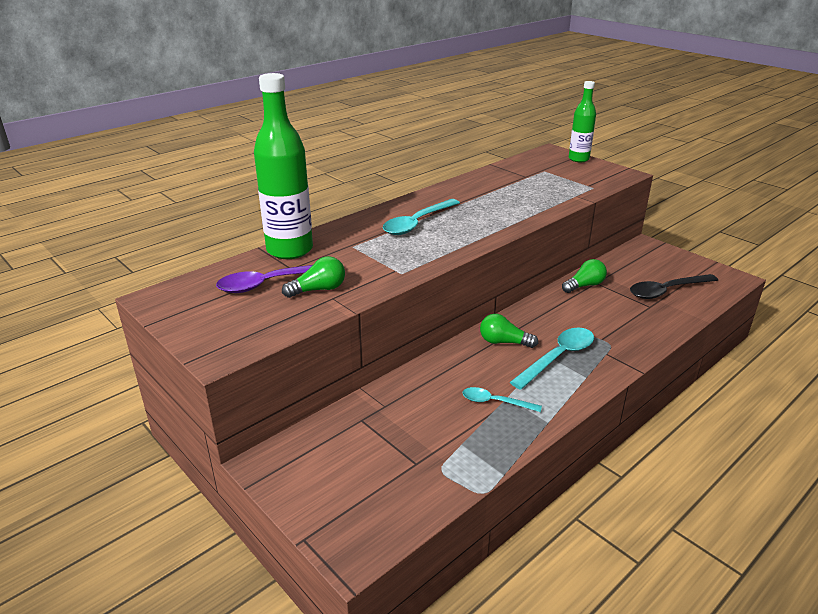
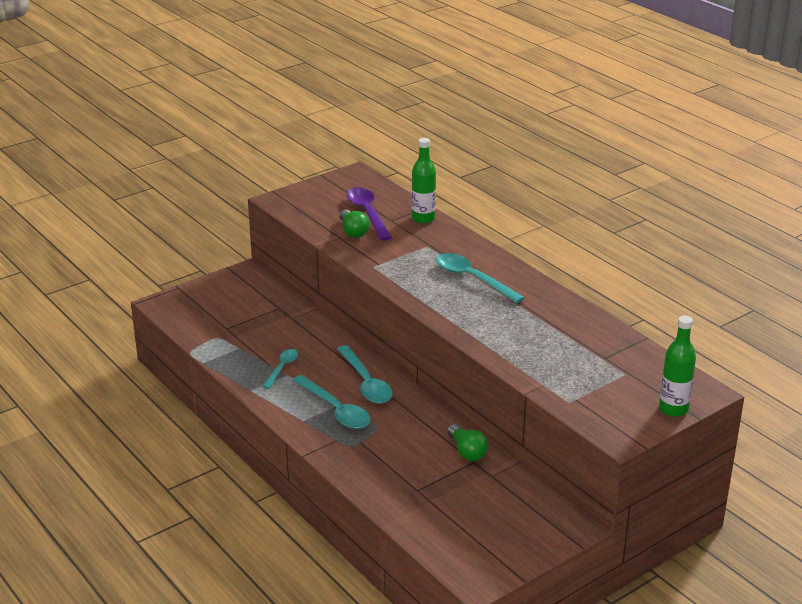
camera: 95 degrees right, 0 degrees up
(289, 250) = (423, 218): green bottle -> green bottle, size x0.59
(504, 342) = (366, 382): green light bulb -> turquoise spoon
(667, 291) = (450, 512): black spoon -> none

